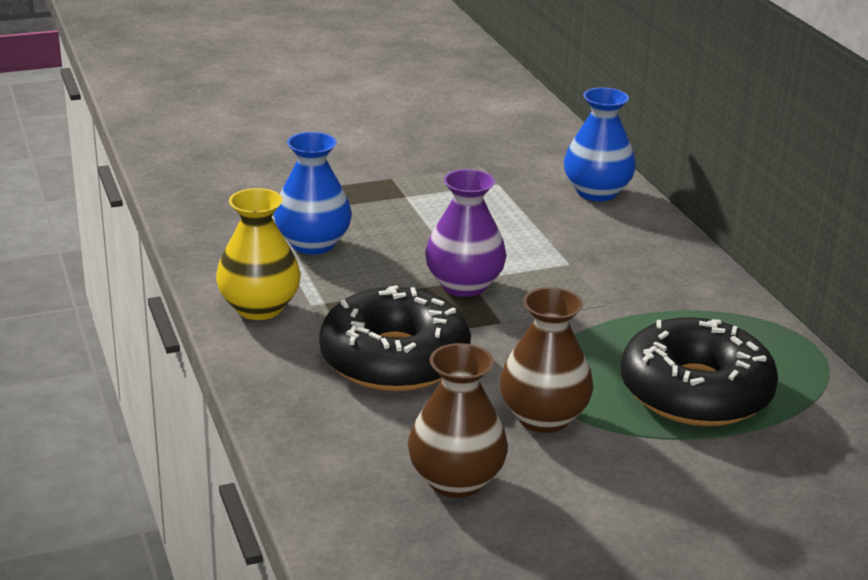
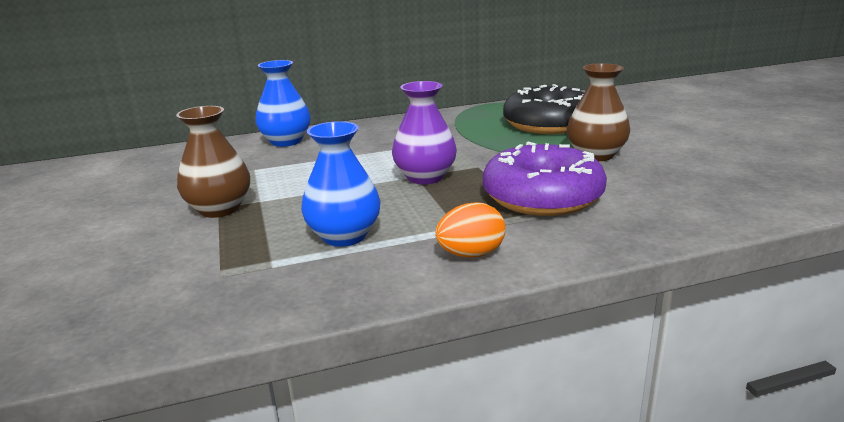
camera: 85 degrees left, 5 degrees down
(259, 308) = (471, 254): yellow vase -> orange egg
(394, 359) = (542, 197): black donut -> purple donut
(456, 480) = (685, 175): brown vase -> brown vase (219, 209)

